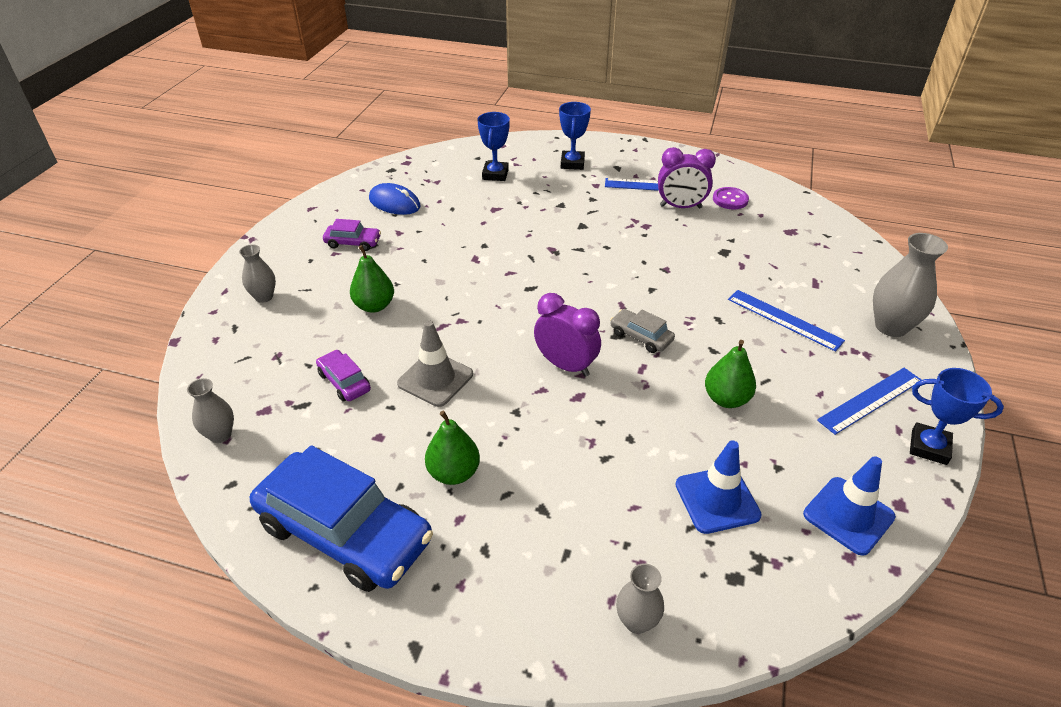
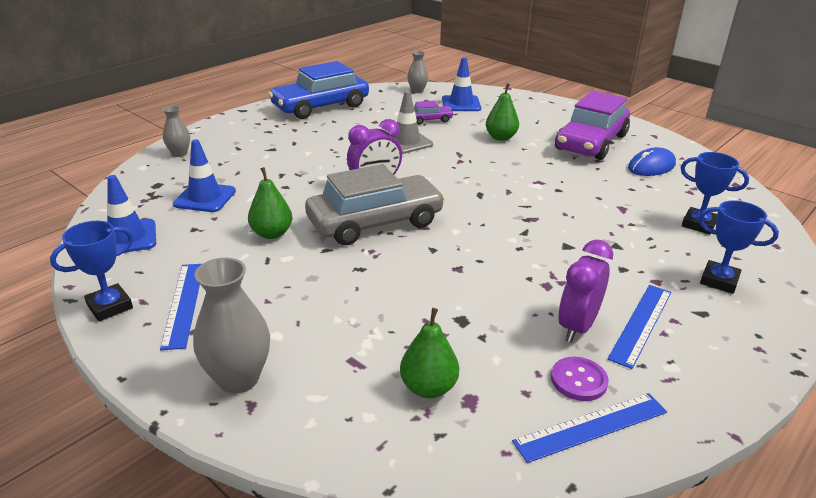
camera: 115 degrees right, 10 degrees down
(264, 297) = (536, 110): grey vase -> none
(266, 369) = (461, 104): none -> blue traffic cone
(353, 243) = (591, 142): purple car -> purple car, size x2.24
(454, 473) = (325, 133): green pear -> green pear (428, 388)
(641, 337) = (375, 222): grey car -> grey car, size x2.24
(784, 319) = (322, 307): blue ruler -> blue ruler (591, 427)

